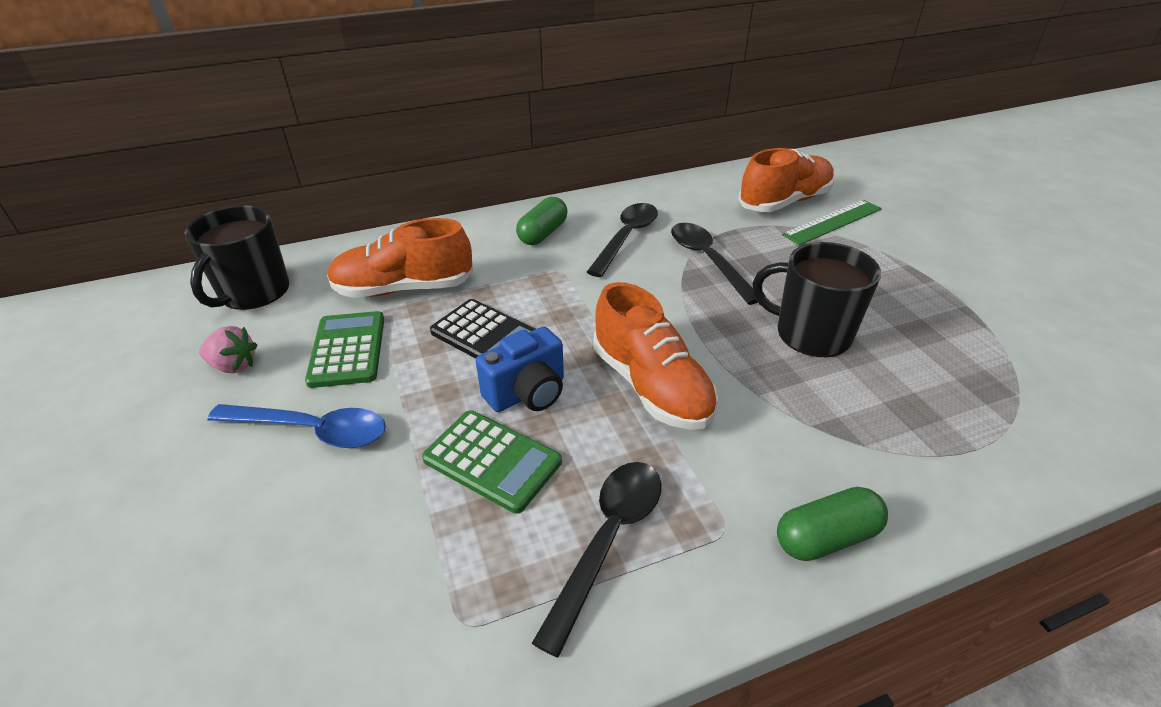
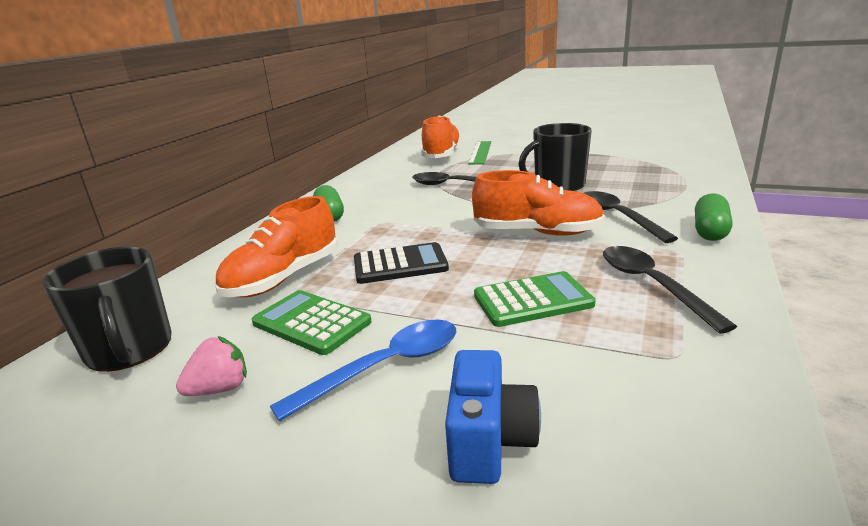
camera: 45 degrees left, 15 degrees down
(527, 393) = (484, 269): blue camera -> blue camera (489, 441)
(626, 238) = (389, 196): black spoon -> black spoon (617, 217)

